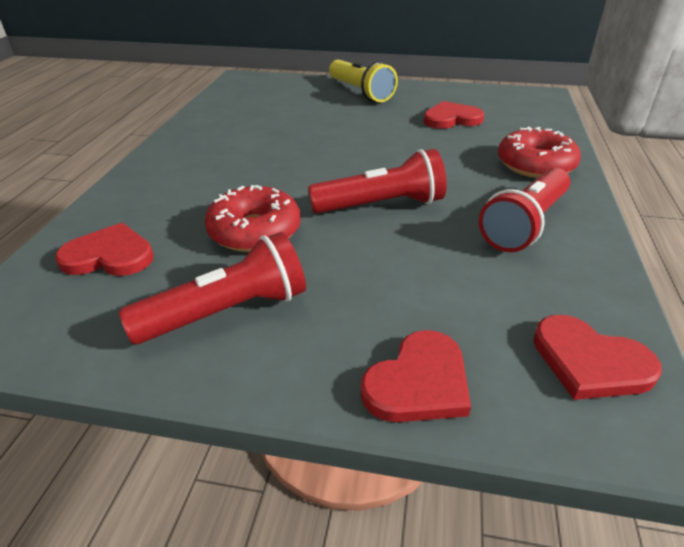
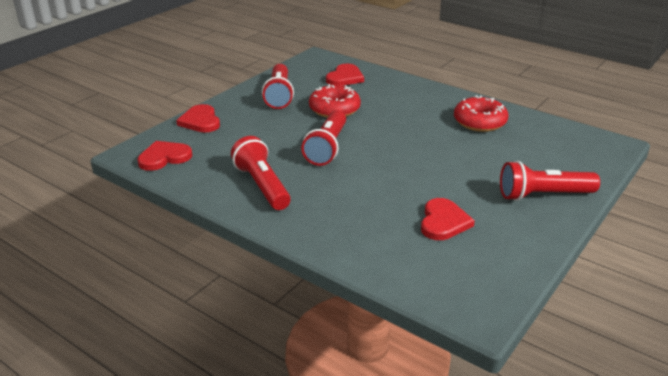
camera: 115 degrees right, 5 degrees down
(360, 92) = (543, 195): yellow flashlight -> red flashlight
(535, 165) = (326, 225): red donut -> red donut (479, 122)

